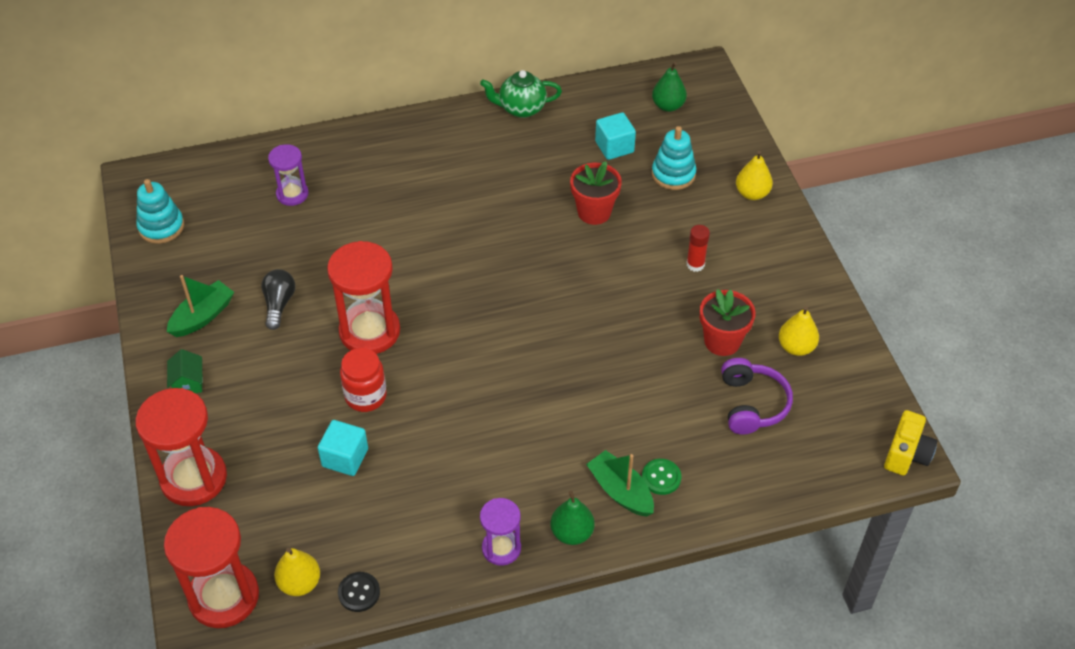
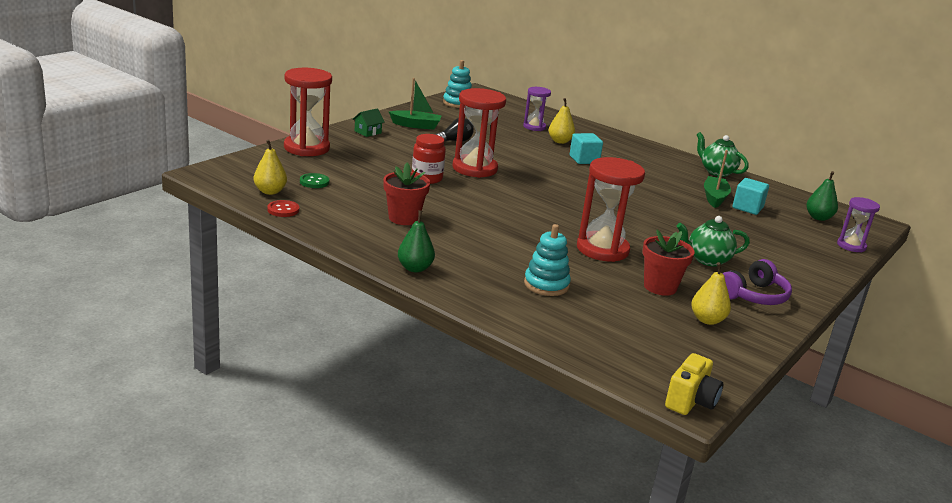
camera: 50 degrees right, 25 degrees down
(224, 596) = (237, 174): red hourglass -> red hourglass (602, 249)
(345, 458) = (375, 183): turquoise cube -> turquoise cube (584, 159)
(359, 592) = (283, 210): black button -> red button
(501, 548) = (371, 246): purple hourglass -> purple hourglass (851, 246)
(594, 212) = (683, 214): red flower pot -> red flower pot (404, 218)
(620, 491) = (473, 278): green boat -> green boat (714, 198)
(661, 477) = (506, 291): green button -> green button (314, 182)
(673, 174) = (766, 233): turquoise stacking toy -> turquoise stacking toy (546, 285)
(695, 264) = (707, 260): red glue stick -> green teapot
(752, 193) = (809, 267): yellow pear -> yellow pear (560, 141)
(752, 404) = (625, 313): purple headphones -> purple headphones (754, 296)
(906, 454) = (691, 401): yellow camera -> yellow camera turned 45 degrees counterclockwise

